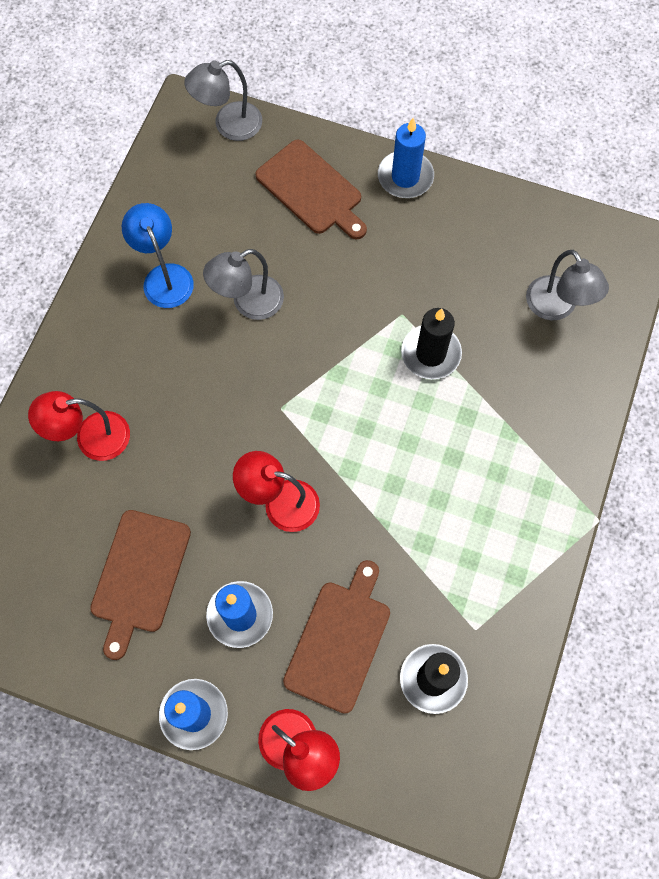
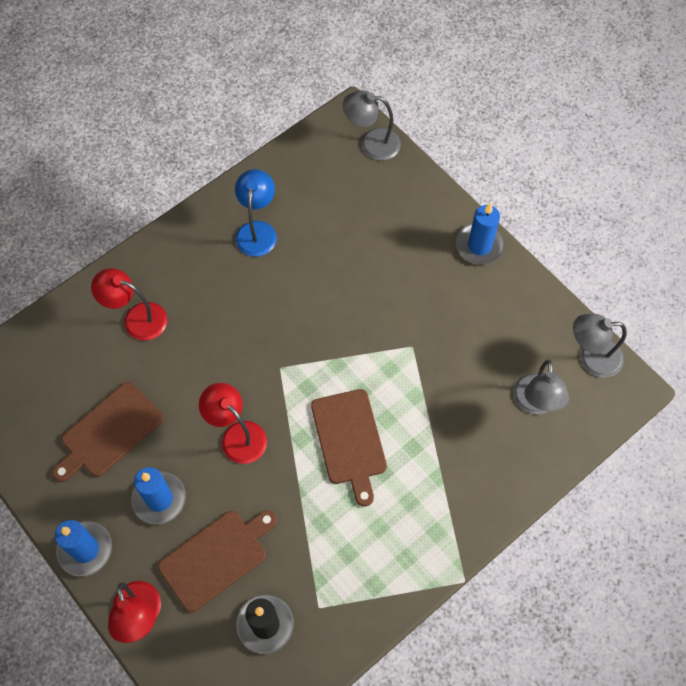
camera: 30 degrees right, 5 degrees down
(248, 303) = (304, 280): grey lamp -> grey lamp (591, 358)
(312, 190) = (402, 221): brown cutting board -> brown cutting board (349, 441)
(430, 354) = (415, 387): black candle -> none

